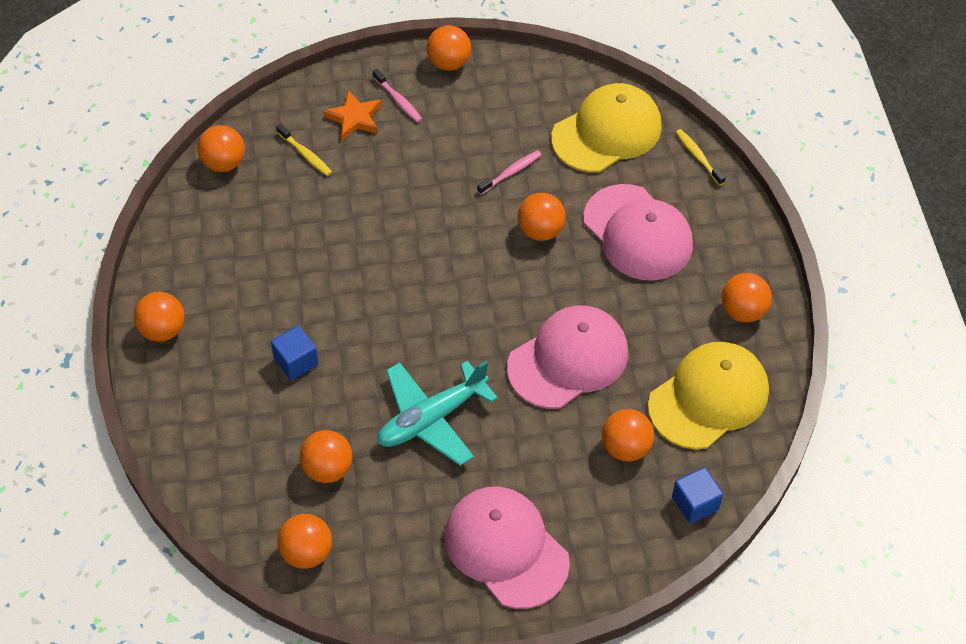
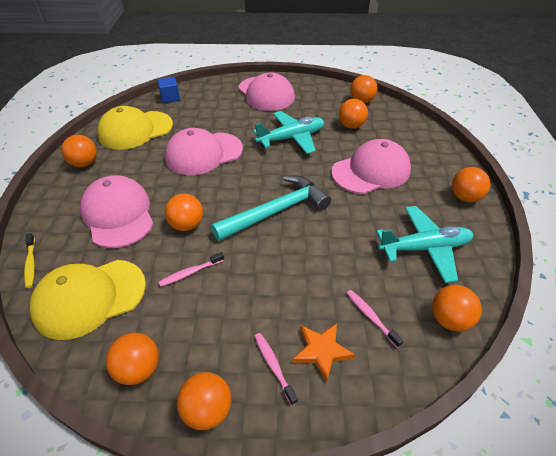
camera: 170 degrees left, 10 degrees down
(236, 241) = (424, 248): none -> turquoise plane
(296, 361) = (371, 171): blue cube -> pink cap
(306, 154) = (371, 317): yellow toothbrush -> pink toothbrush
(429, 268) = (276, 211): none -> turquoise hammer
(626, 448) = (192, 117): orange ball -> orange ball (138, 369)

